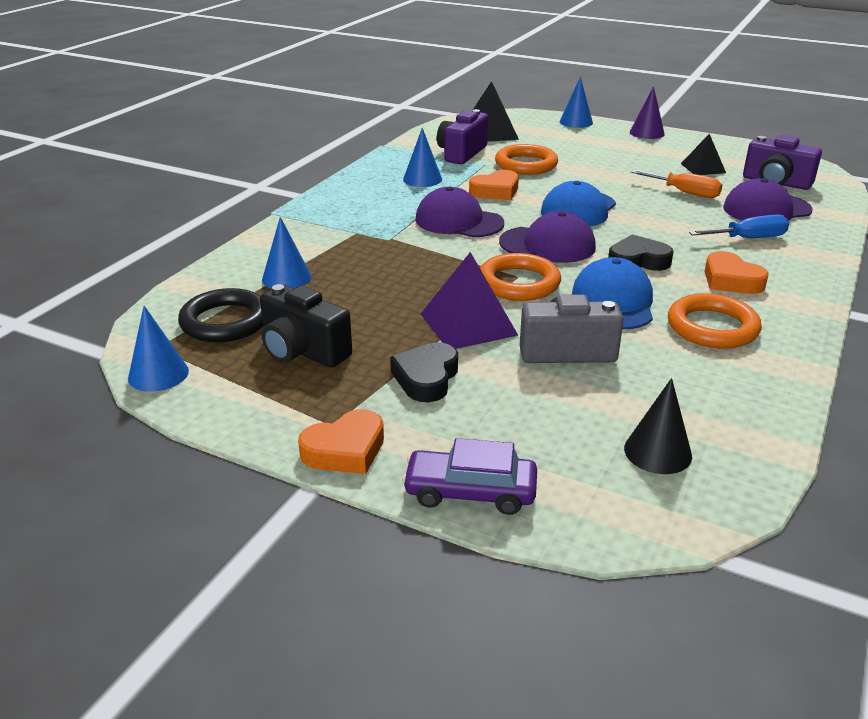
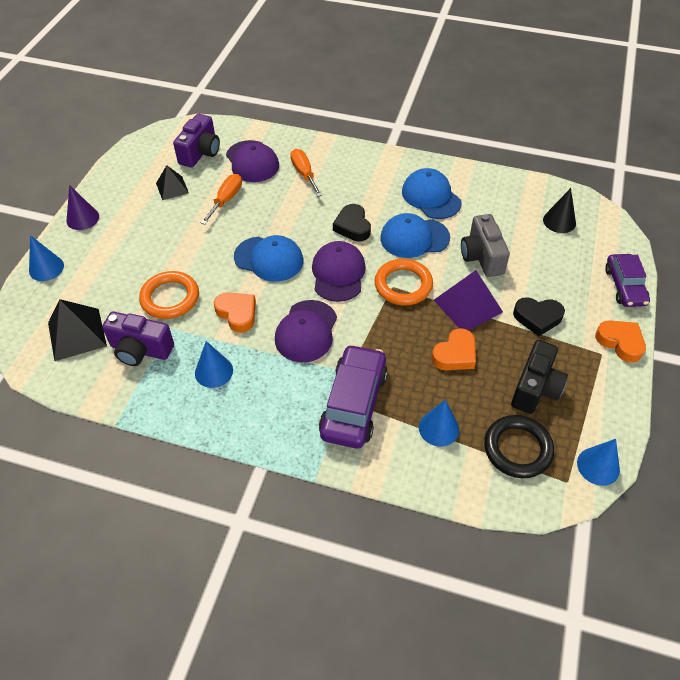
camera: 100 degrees left, 20 degrees up
(347, 237) = (354, 404): none -> purple car
(712, 327) = (431, 197): orange ring -> blue cap
(731, 280) = (368, 186): orange heart -> orange heart (455, 354)
(748, 238) = (304, 174): blue screwdriver -> orange screwdriver

